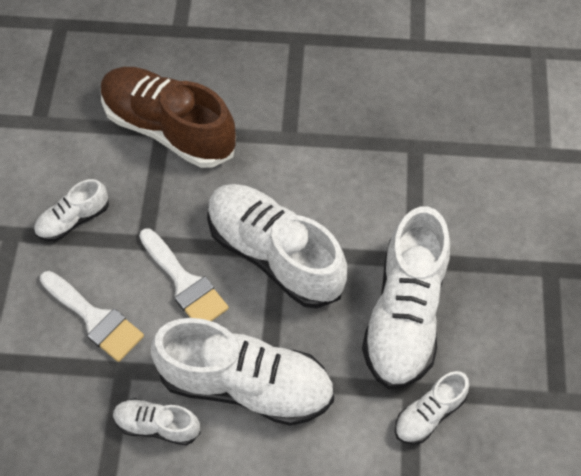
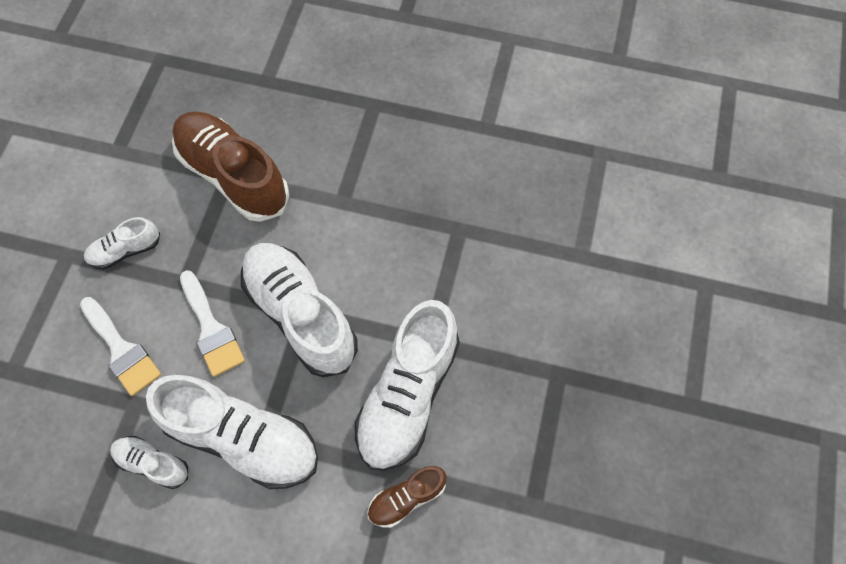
camera: 10 degrees right, 5 degrees up
(429, 414) = (406, 498): white shoe -> brown shoe

